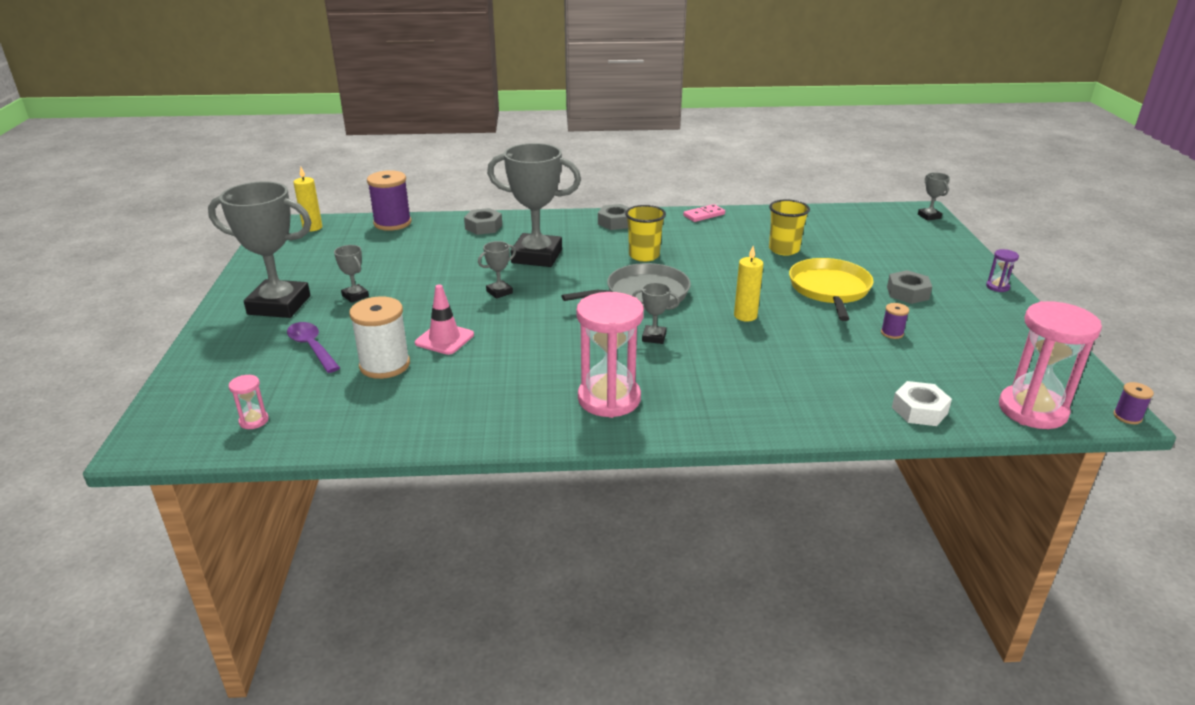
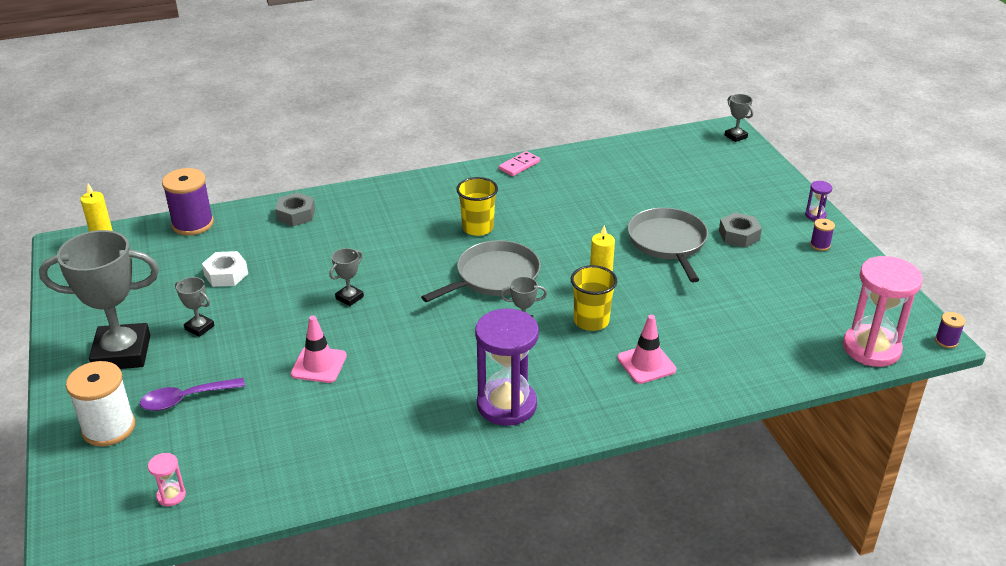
camera: 15 degrees left, 5 degrees up
(311, 347) = (185, 399): purple spoon -> purple spoon turned 60 degrees counterclockwise
(384, 365) = (272, 407): white spool -> white spool (109, 428)
(537, 256) = (369, 245): grey trophy -> none
(609, 399) = (506, 405): pink hourglass -> purple hourglass
(615, 222) = (433, 188): grey nut -> none
(769, 386) = (646, 364): none -> pink traffic cone
(784, 249) = (611, 199): yellow cup -> yellow cup (591, 321)
(829, 290) = (668, 243): yellow pan -> grey pan
(892, 333) = (736, 285): purple spool -> purple spool (820, 245)
(919, 410) = (780, 366): white nut -> white nut (226, 274)

